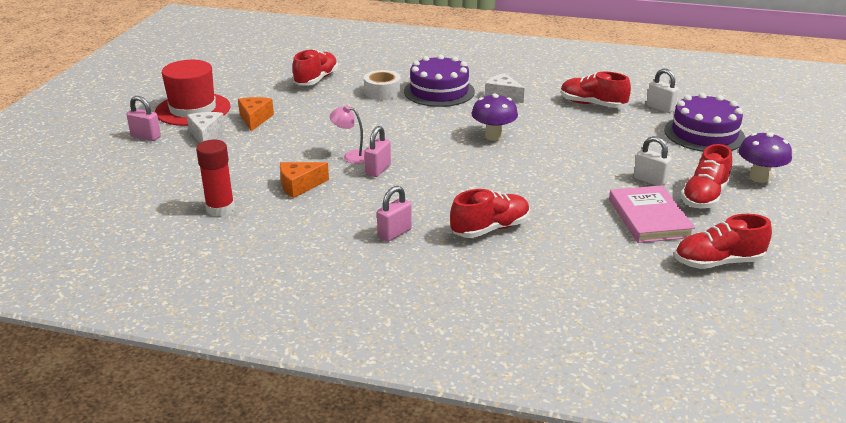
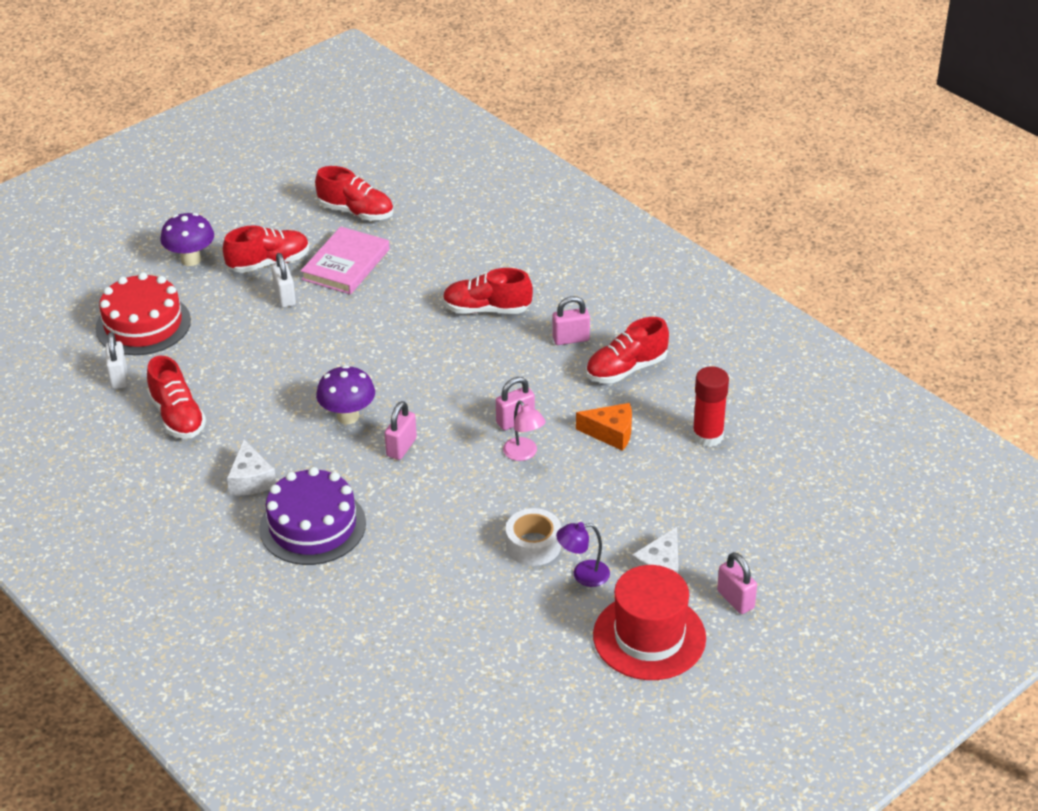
camera: 145 degrees left, 10 degrees up
(255, 119) = (583, 575): orange cheese -> purple lamp
(316, 80) = (439, 633): red shoe -> red shoe (626, 369)
(382, 92) = (382, 559): white tape -> white tape (533, 545)
(437, 134) = (401, 447): none -> pink padlock
(704, 134) = (143, 324): purple cake -> red cake

